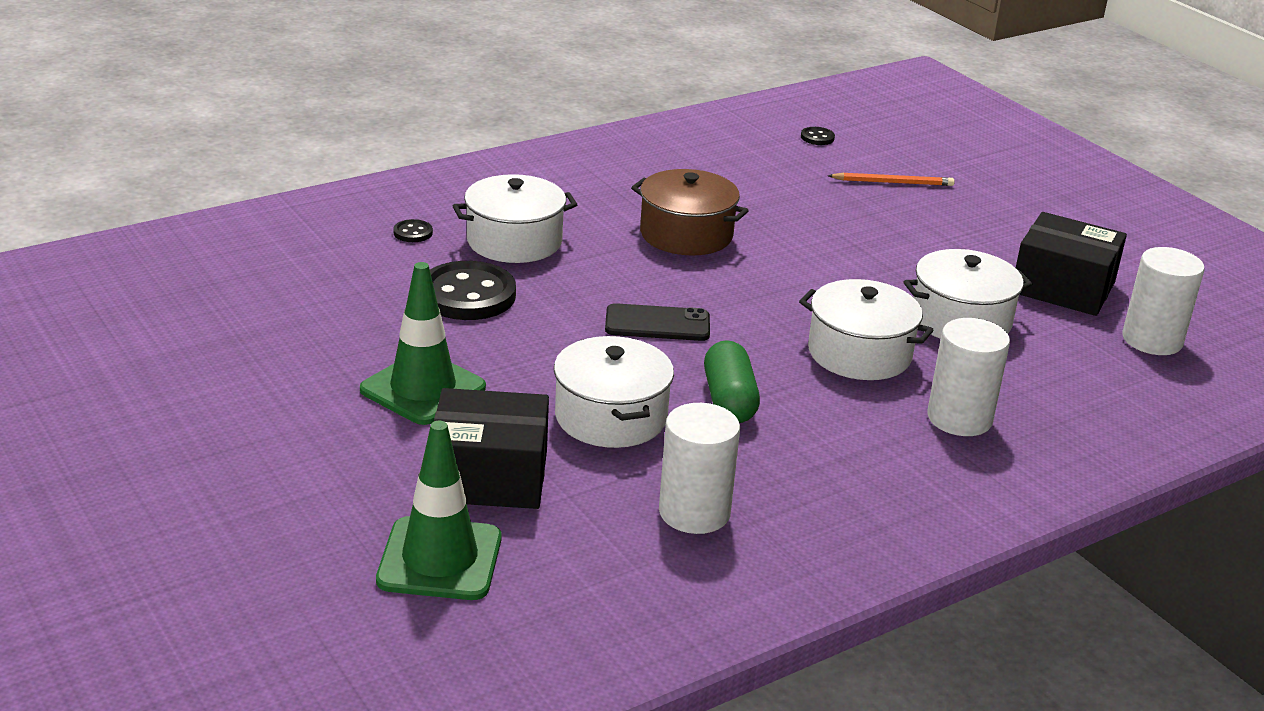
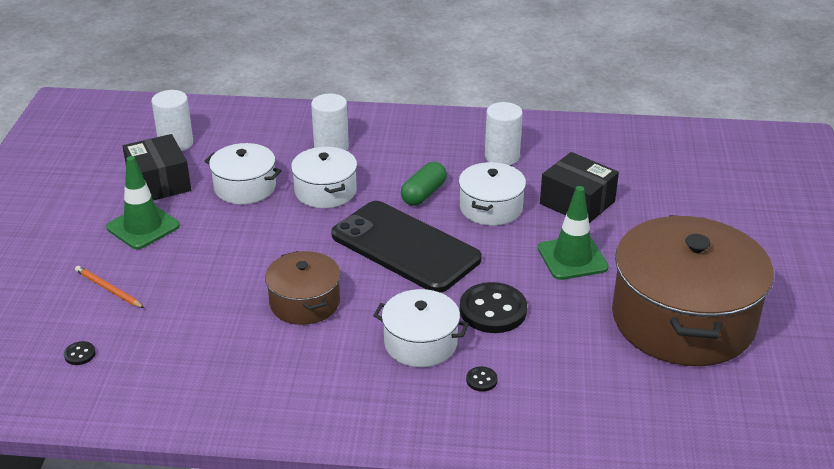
camera: 140 degrees left, 5 degrees up
(211, 365) = (683, 319): none -> brown pot
(440, 559) = (628, 178): green traffic cone -> green traffic cone (143, 227)
(657, 324) = (405, 247): black phone -> black phone, size x2.19

